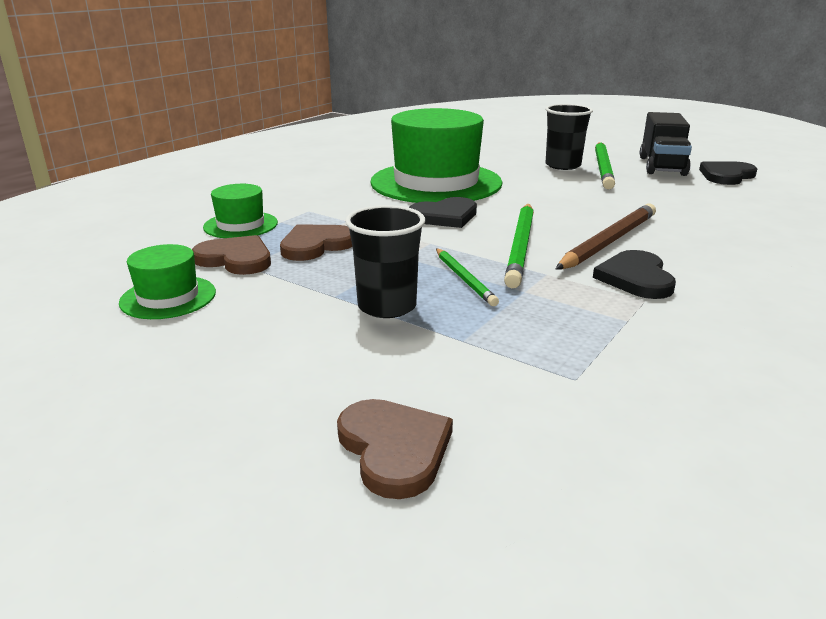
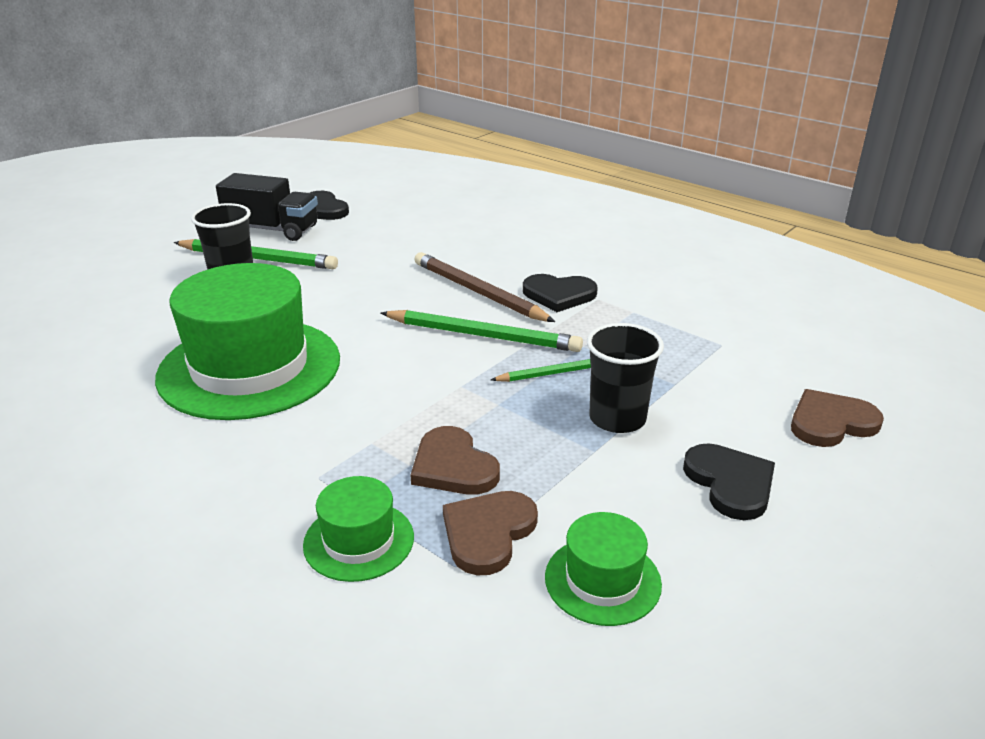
camera: 85 degrees left, 5 degrees up
(445, 216) = (381, 370): black heart -> black heart (730, 483)

